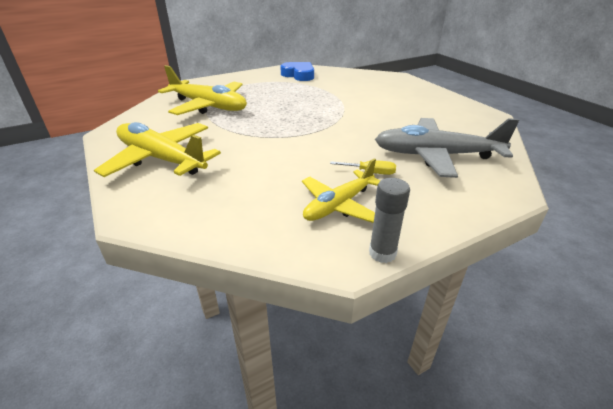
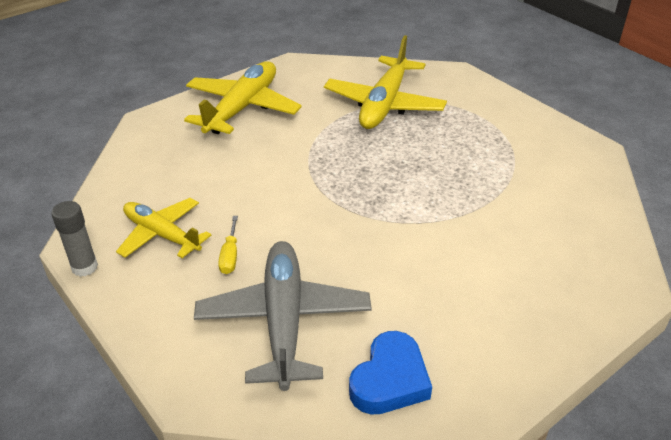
camera: 80 degrees right, 5 degrees up
(299, 75) = (554, 160): blue heart -> blue heart (390, 380)

